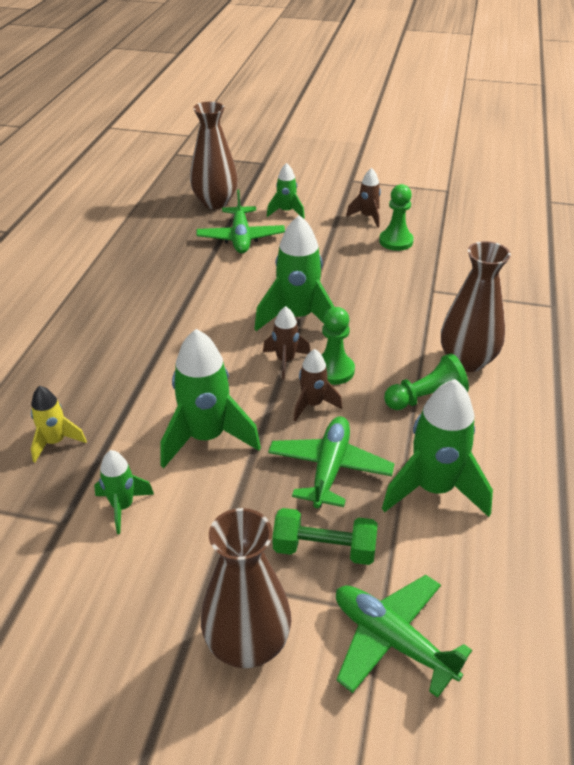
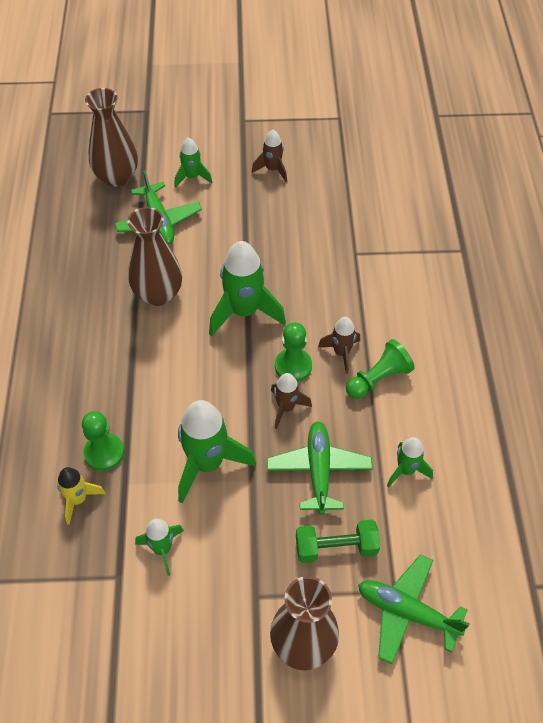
camera: 15 degrees left, 15 degrees up
(285, 361) = (248, 365): brown rocket -> brown rocket (341, 353)
(396, 241) = (307, 197): green pawn -> green pawn (104, 453)
(434, 489) = (406, 470): green rocket -> green rocket, size x0.55
(467, 361) = (403, 330): brown vase -> brown vase (158, 294)

